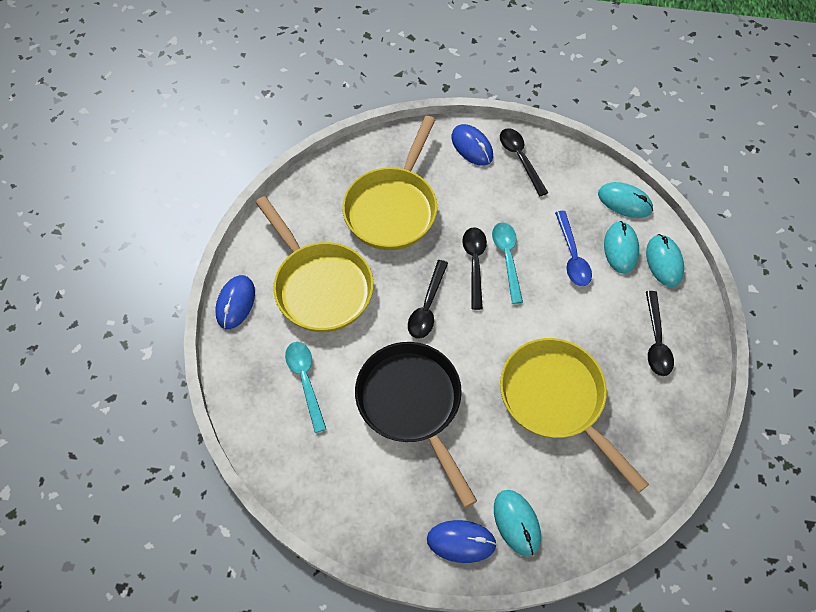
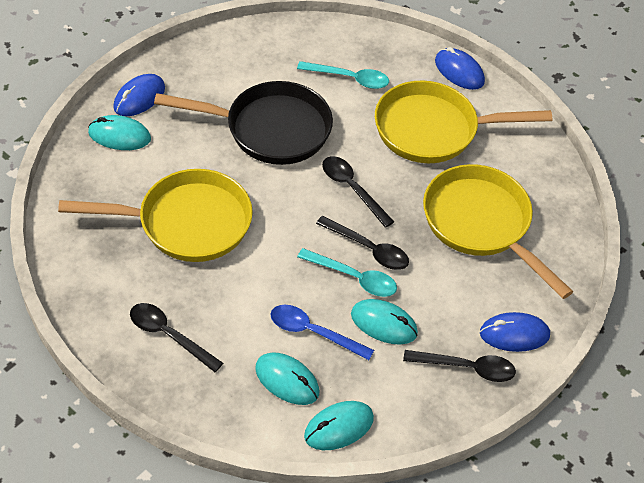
camera: 120 degrees right, 10 degrees down
(664, 262) = (240, 408): turquoise mouse -> turquoise mouse (384, 324)

